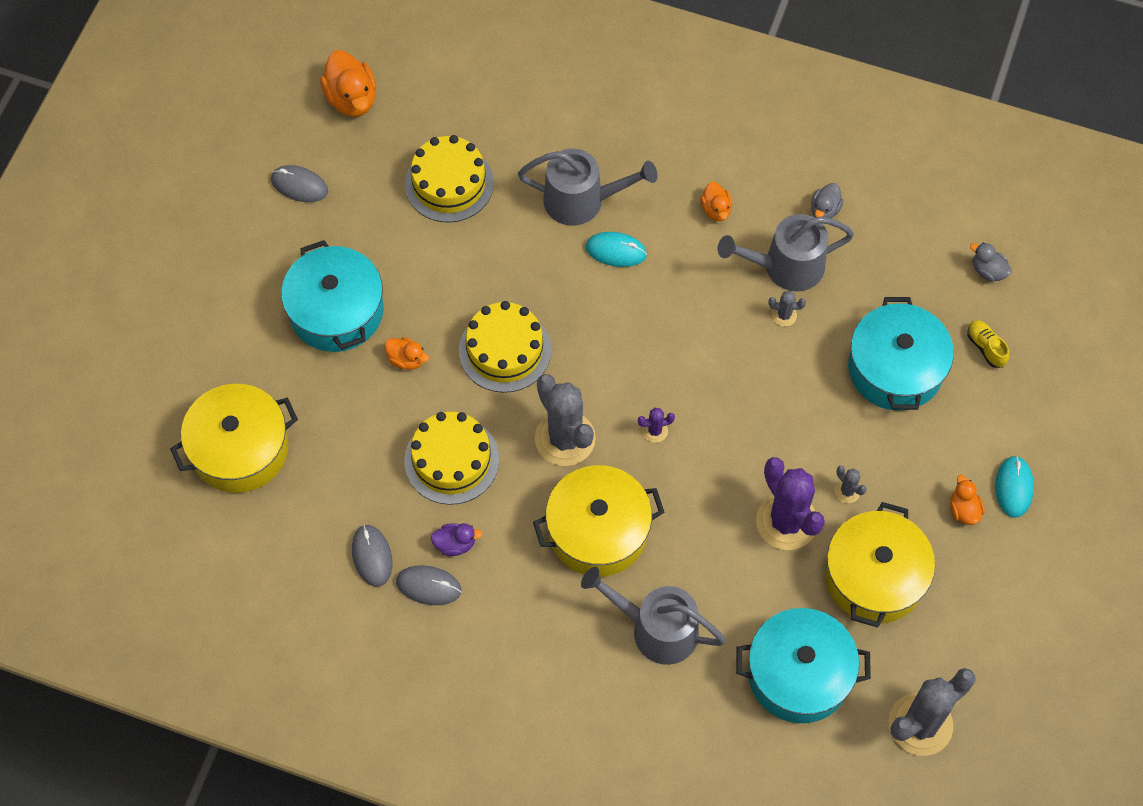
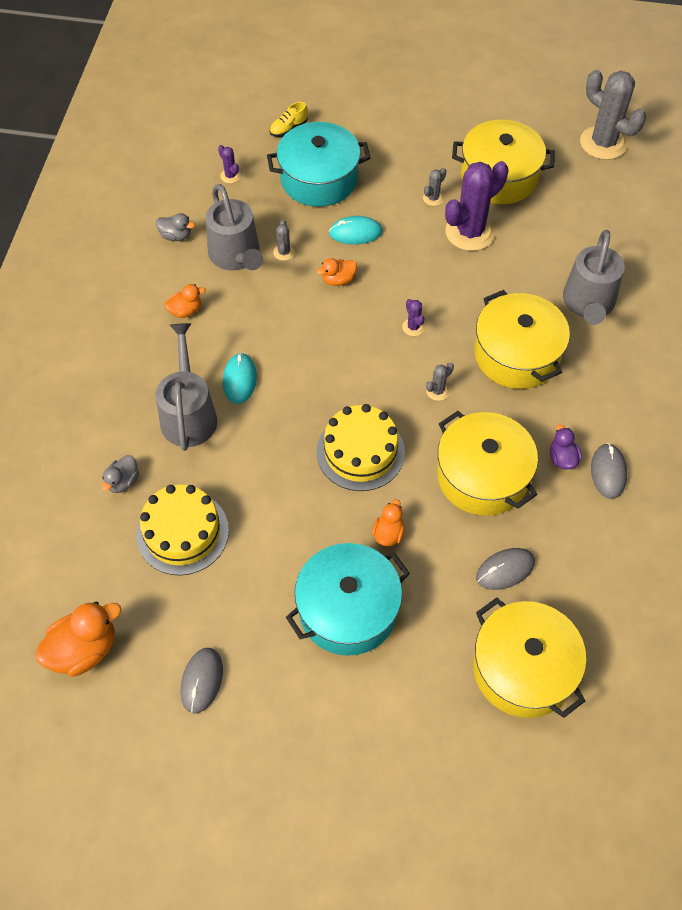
camera: 100 degrees left, 5 degrees down
(372, 556) = (596, 524): grey mouse -> grey mouse (505, 570)
(451, 460) = (482, 476): yellow cake -> yellow pot
(565, 438) = (437, 391): grey cactus -> grey cactus, size x0.43
(799, 674) = (592, 212): turquoise pot -> none
(911, 274) = (230, 176): none -> purple cactus
(963, 510) = (429, 131): orange duck -> orange duck (338, 280)
(988, 271) = (220, 131): grey duck -> grey duck (123, 481)
(1013, 487) = (403, 106): turquoise mouse -> turquoise mouse (355, 233)

